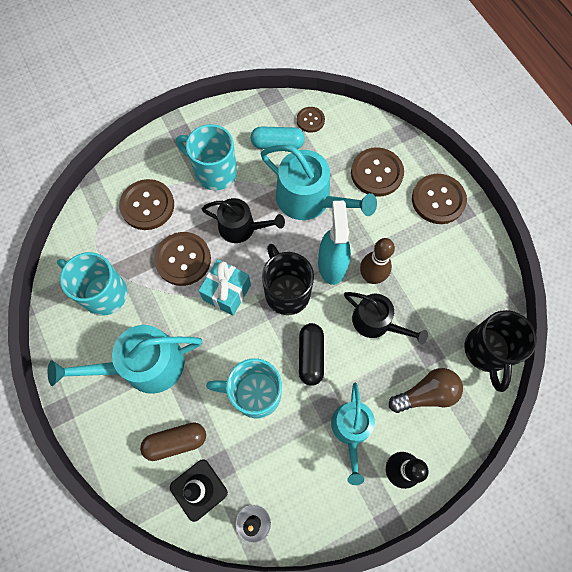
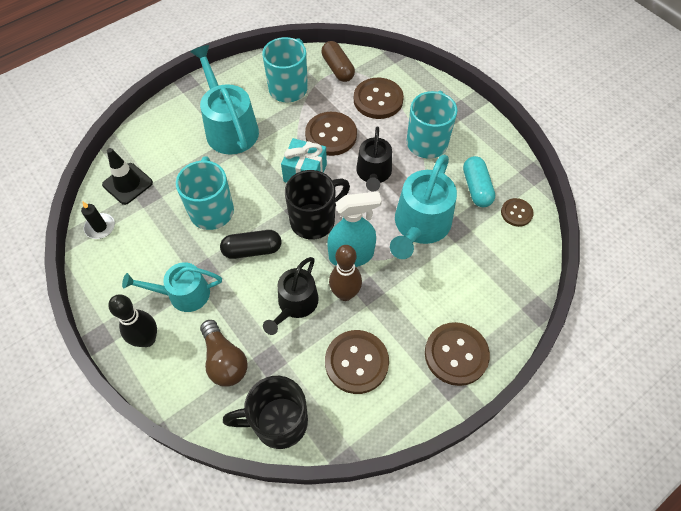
camera: 80 degrees right, 10 degrees down
(176, 442) = (166, 161): brown capsule -> brown capsule (337, 68)
(376, 173) = (471, 285): brown button -> brown button (356, 362)

